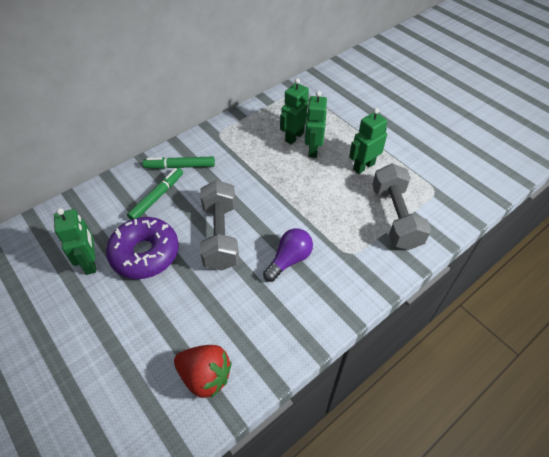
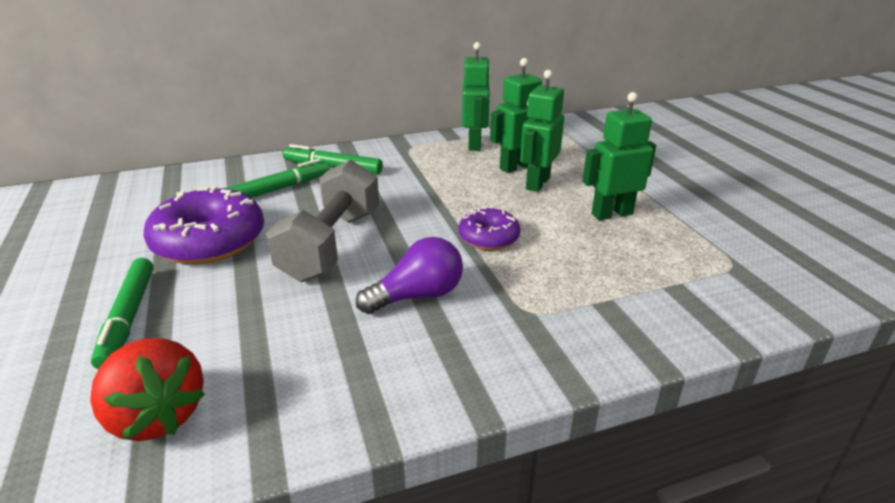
camera: 20 degrees right, 20 degrees down
(90, 262) = (131, 234): green robot -> green robot (475, 144)
(142, 324) = (128, 318): none -> green marker
(305, 204) = (488, 237): none -> purple donut
(396, 217) = (641, 283): grey dumbbell -> none

